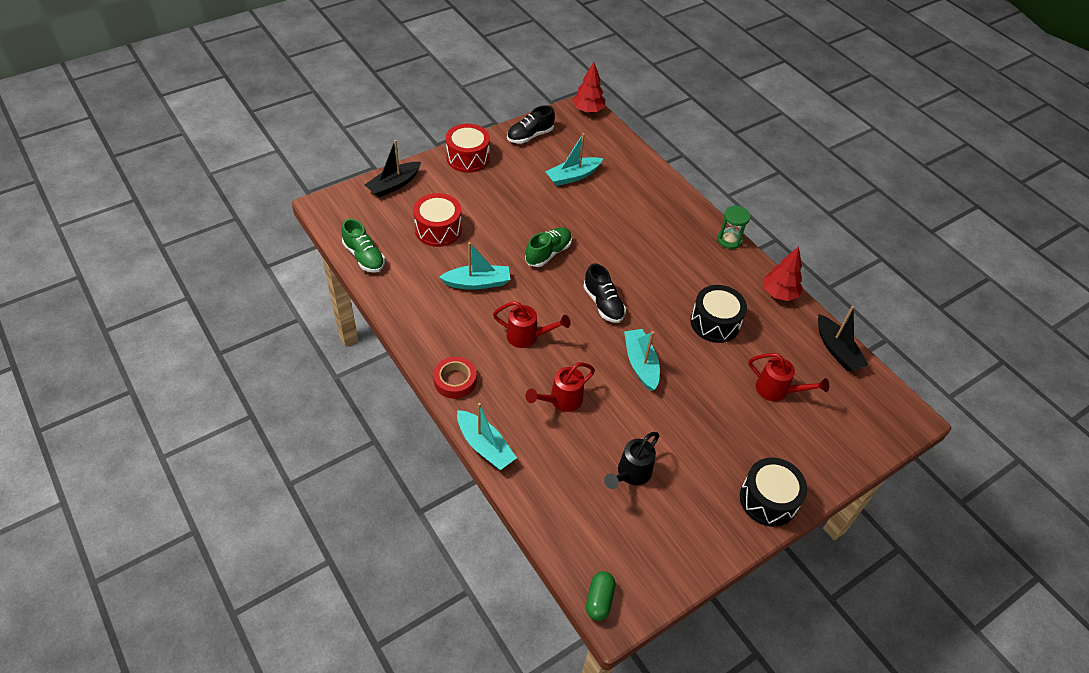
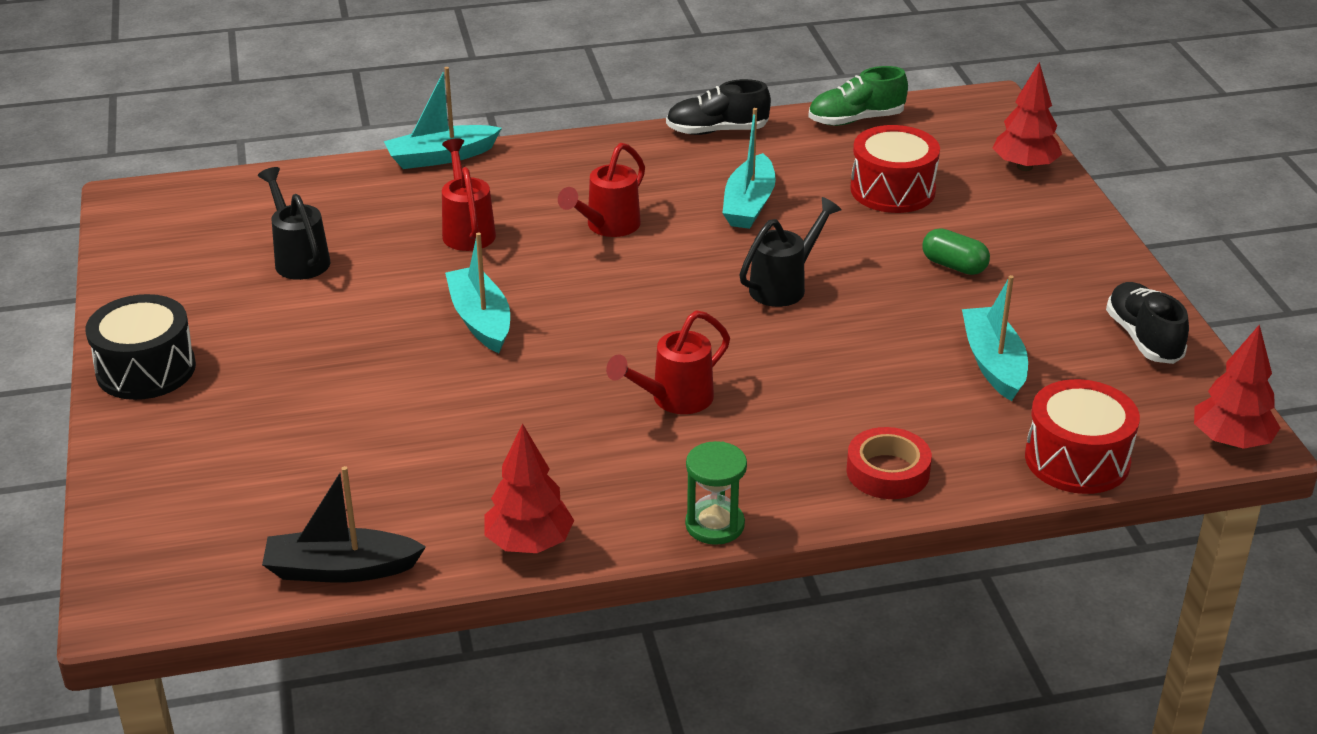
camera: 115 degrees right, 15 degrees down
(394, 185) = (1024, 167): black boat -> red tree
(455, 381) = (566, 154): red tape -> red tape (887, 472)
(468, 158) = (1084, 252): red drum -> red drum (1077, 459)
(548, 253) = (784, 286): green shoe -> black watering can
(599, 600) = (157, 192): green capsule -> green capsule (954, 266)
(603, 304) = (632, 315): black shoe -> black shoe (717, 131)
(640, 364) = (480, 320): turquoise boat -> turquoise boat turned 120 degrees counterclockwise
(715, 323) = (511, 430): black drum -> none
(777, 391) = (316, 453): red watering can -> red watering can (673, 400)

